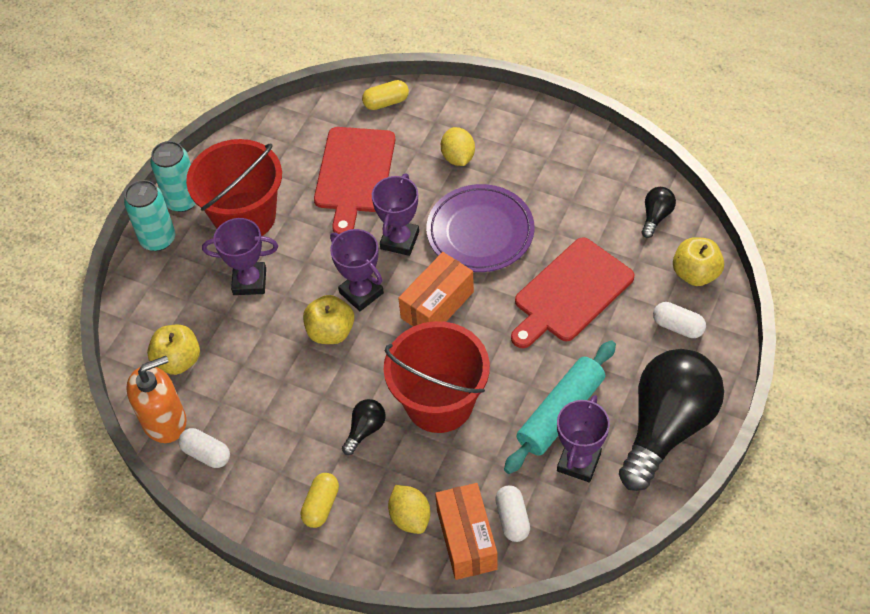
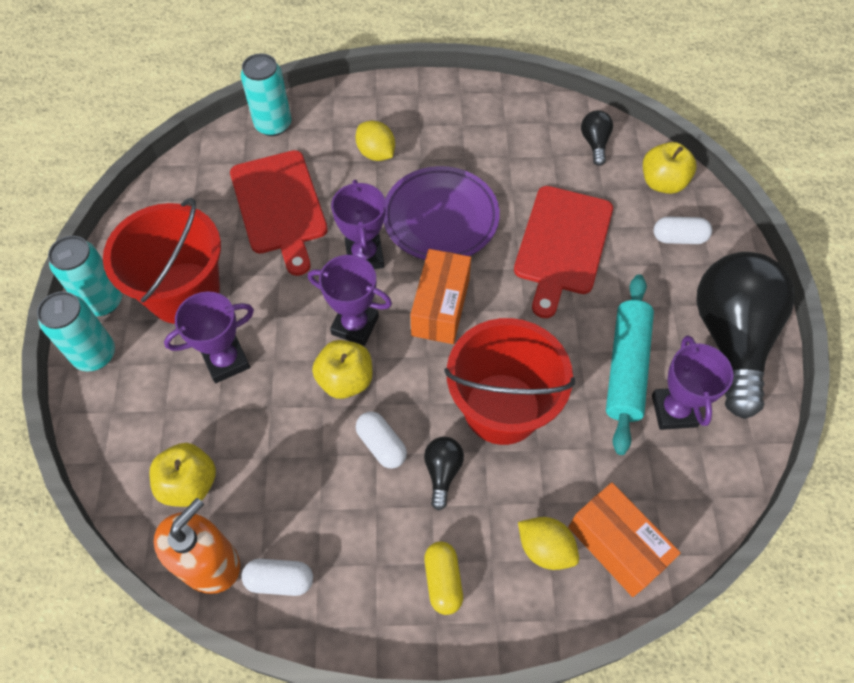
camera: 30 degrees left, 5 degrees up
(386, 102) = (273, 125): yellow capsule -> turquoise can
(512, 519) = (648, 501): white capsule -> white capsule (381, 445)

